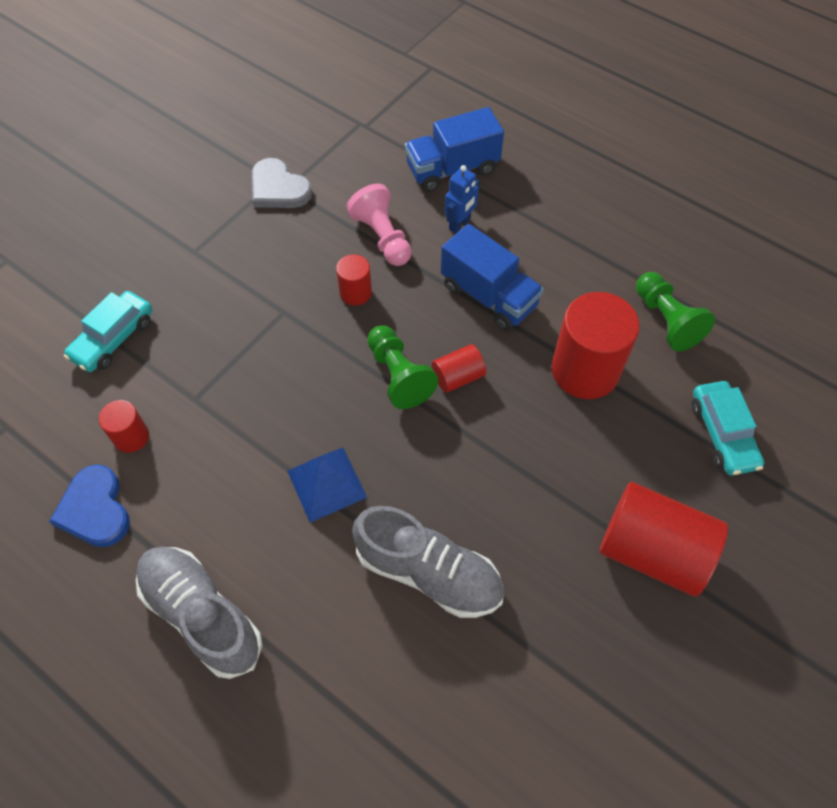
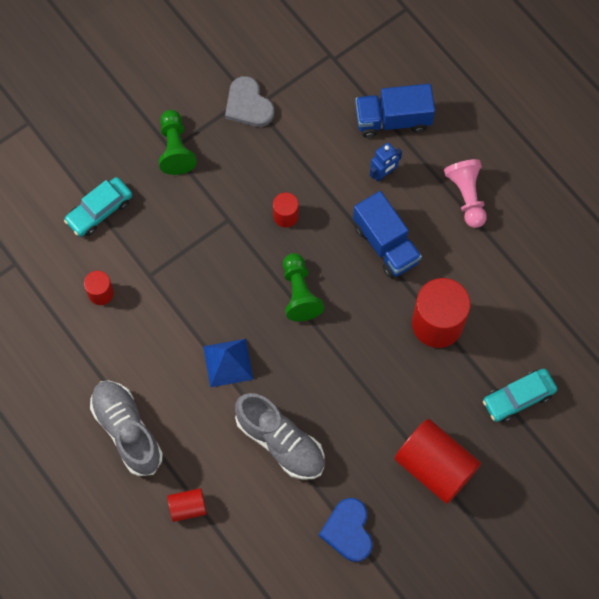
camera: 15 degrees right, 10 degrees up
(95, 509) = (69, 340): blue heart -> blue heart (348, 531)
(382, 237) = (319, 171): pink pawn -> pink pawn (466, 196)
(458, 377) = (342, 305): red cylinder -> red cylinder (187, 507)
(666, 320) = (513, 298): green pawn -> green pawn (175, 149)
(722, 434) = (518, 398): turquoise car -> turquoise car turned 60 degrees clockwise

